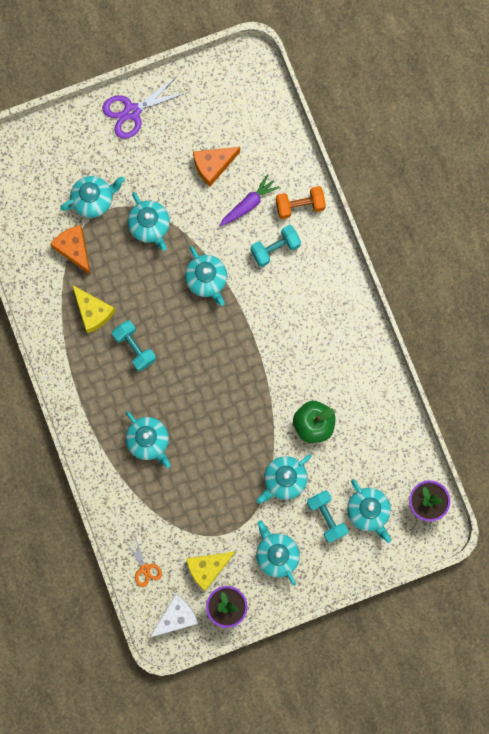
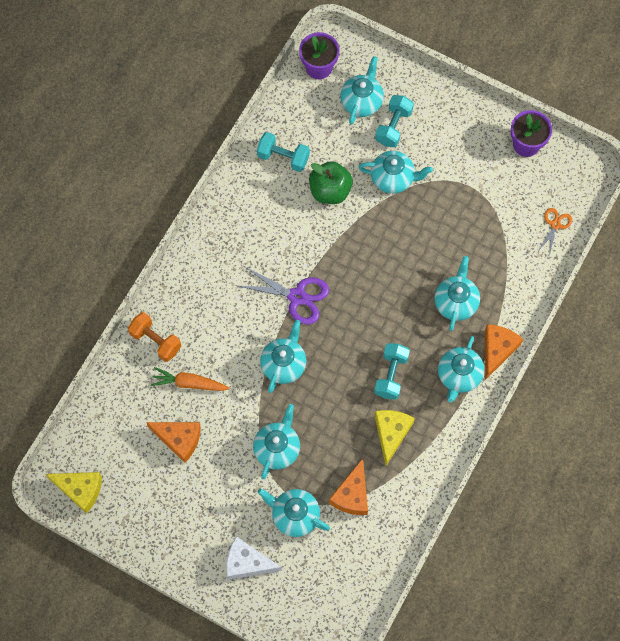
camera: 130 degrees left, 10 degrees down
(88, 439) = (497, 350): none -> orange cheese
(132, 111) = (186, 550): purple scissors -> purple scissors (297, 297)
(176, 617) = (568, 174): white cheese -> white cheese (247, 563)
(208, 568) = (511, 180): yellow cheese -> yellow cheese (80, 490)
(248, 204) = (189, 383): purple carrot -> orange carrot
(275, 248) = (210, 331): turquoise dumbbell -> turquoise dumbbell (283, 157)
(276, 554) = (454, 140): turquoise teapot -> turquoise teapot (458, 375)

